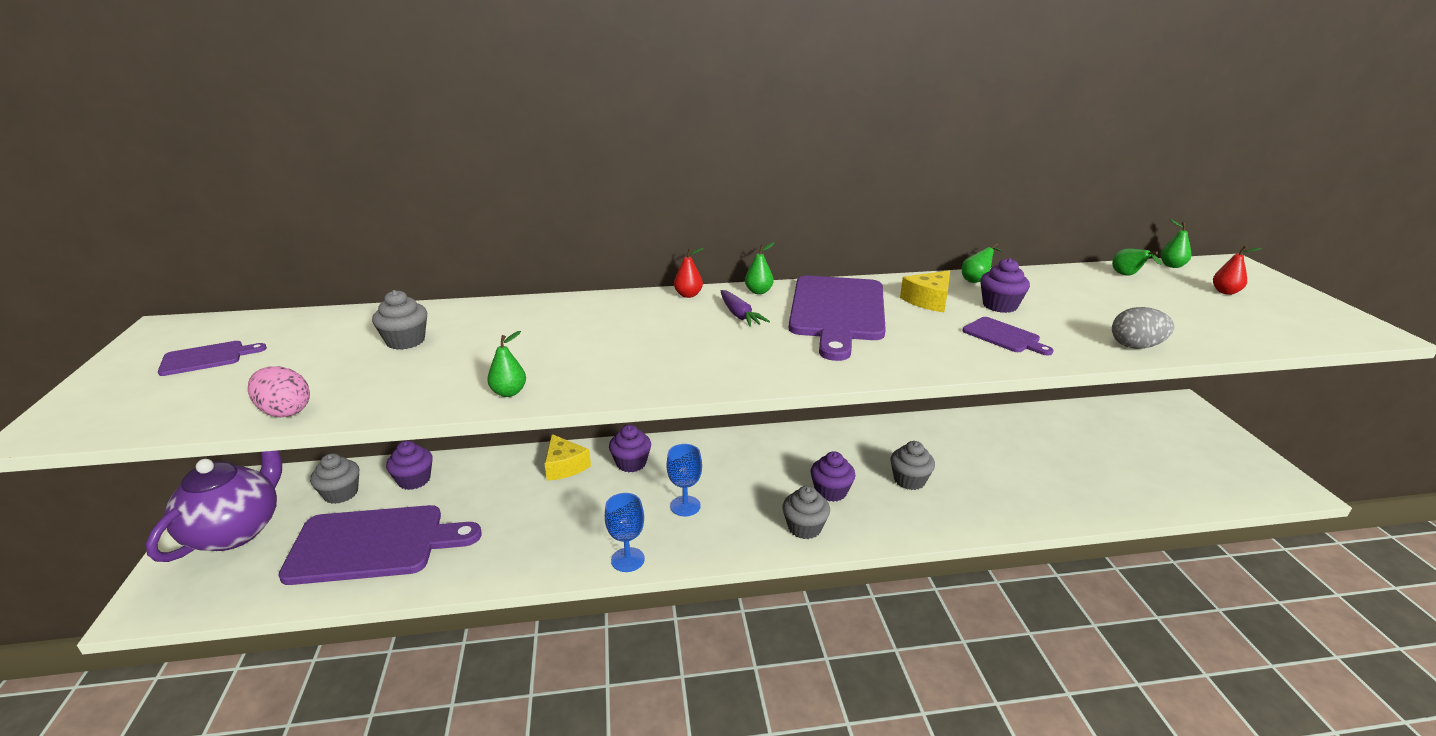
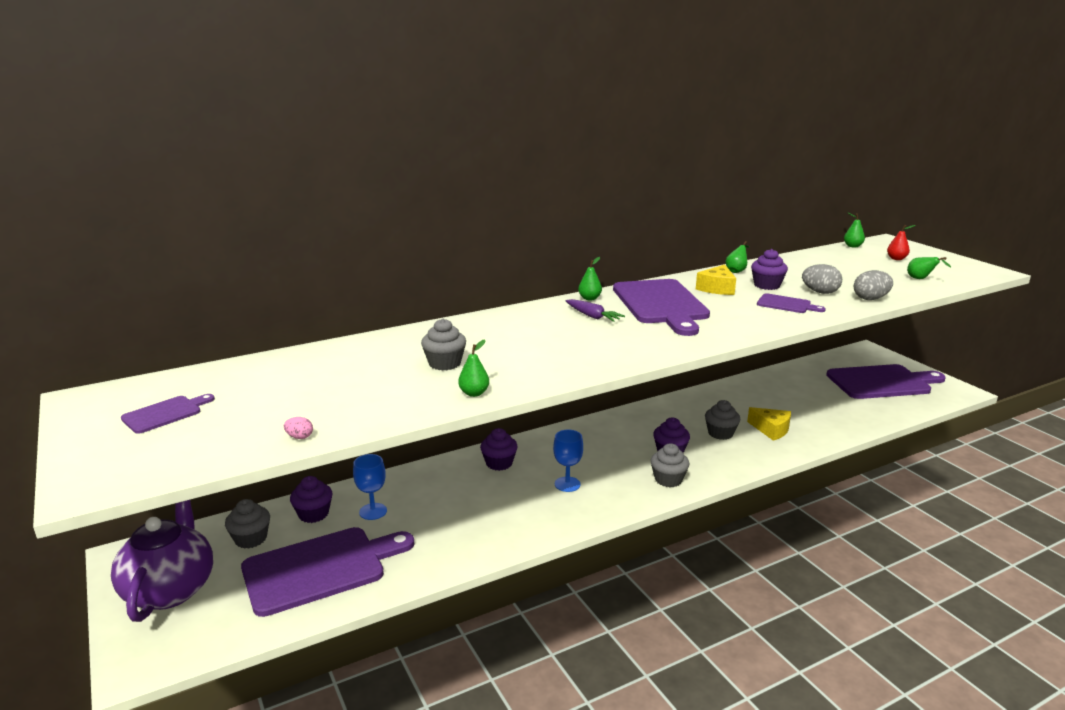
camera: 20 degrees left, 5 degrees down
(285, 411) = (299, 437): pink egg -> pink egg, size x0.51
(405, 341) = (339, 373): grey cupcake -> grey cupcake (444, 363)
(564, 466) = (443, 476): yellow cheese -> yellow cheese (771, 429)
(627, 560) = (551, 530): blue goblet -> blue goblet (373, 511)
(688, 295) = (538, 308): red pear -> none
(1067, 326) = (820, 292): none -> grey egg
(1128, 276) = (831, 256): green pear -> green pear (921, 279)
(1177, 453) = (882, 382): none -> purple cutting board

